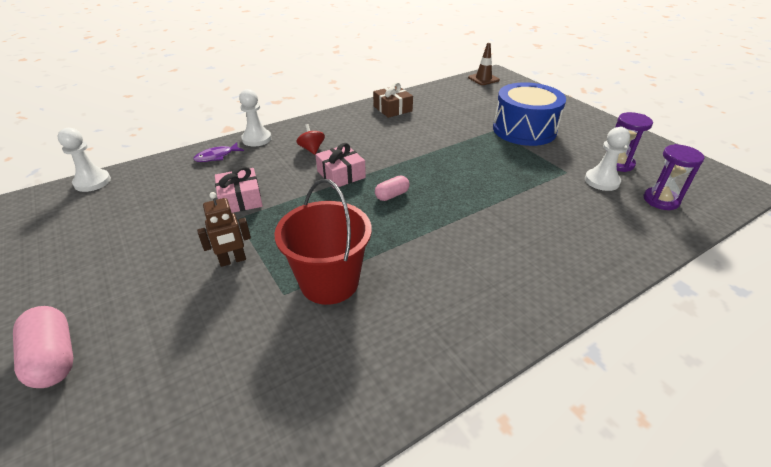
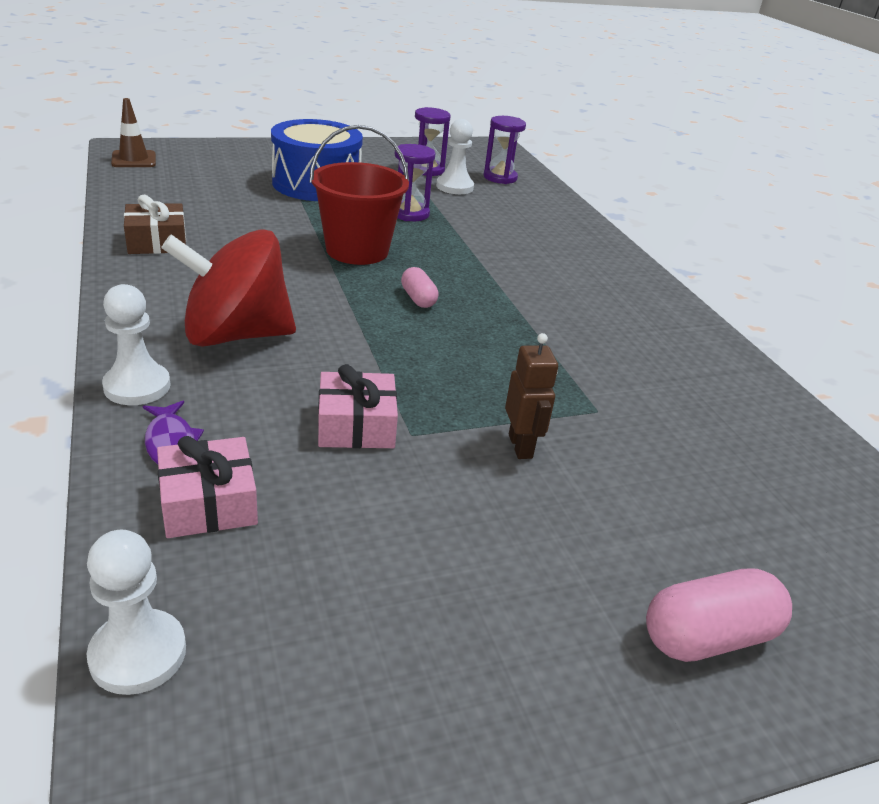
camera: 80 degrees left, 5 degrees down
(312, 149) = (235, 335): red spinning top -> red spinning top, size x2.45
(329, 282) = (582, 375): red bucket -> red bucket (357, 250)
(341, 174) = (338, 324): pink gift -> pink gift (208, 503)
(521, 170) = (410, 214): none -> purple hourglass

